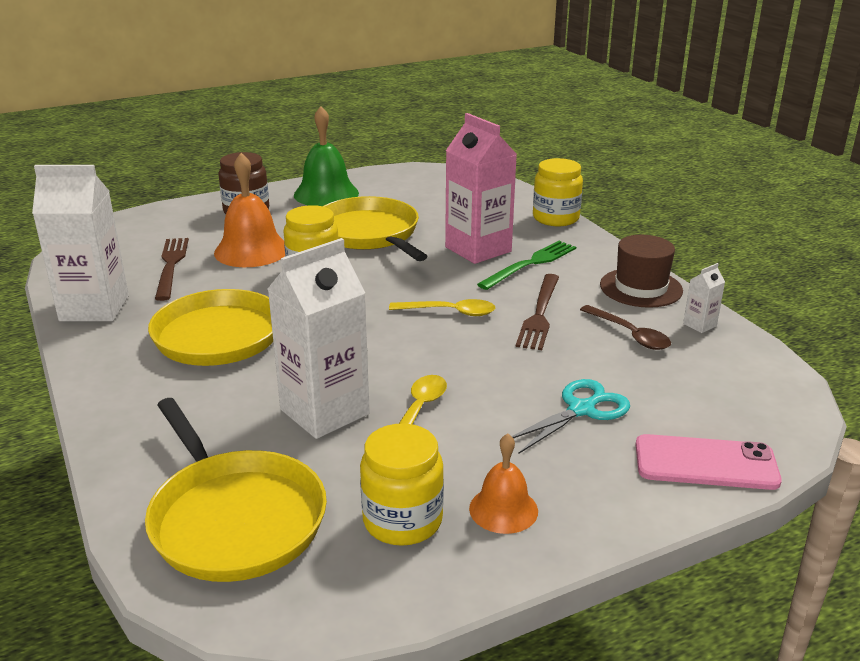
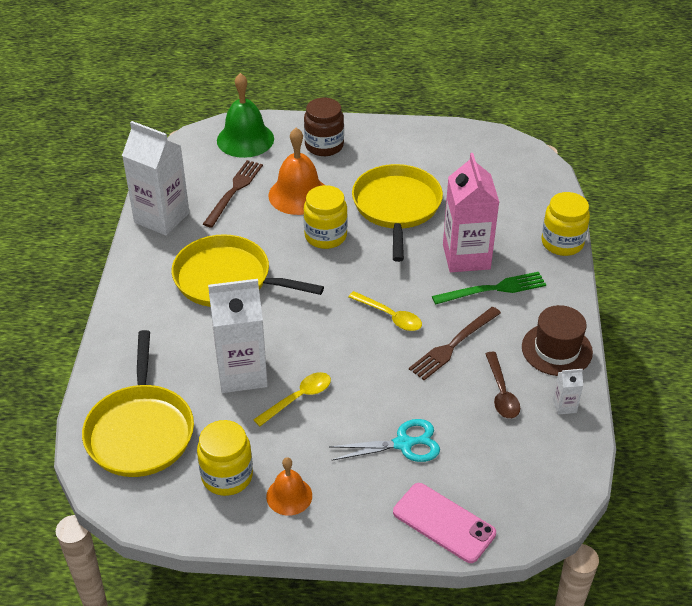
camera: 30 degrees right, 15 degrees up
(326, 194) = (399, 145): green bell -> green bell (245, 139)

